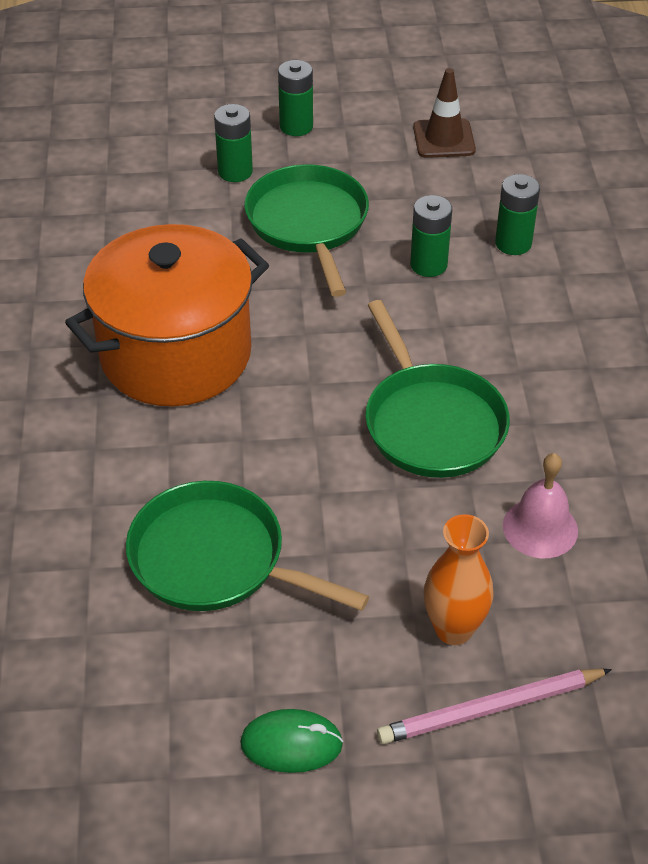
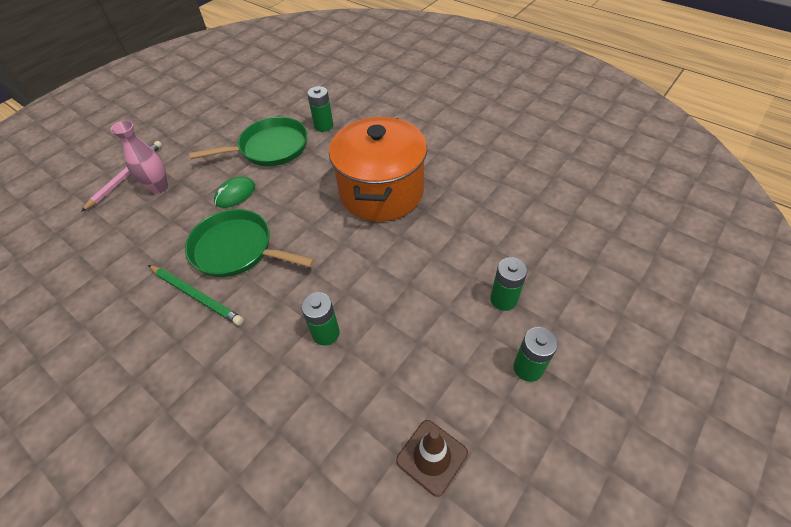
camera: 135 degrees right, 5 degrees up
(291, 744) = (189, 128): green mouse -> green mouse (235, 194)
(308, 224) = (419, 301): green pan -> none
(453, 629) = (159, 187): orange vase -> pink vase
(513, 243) = (291, 396): green battery -> green battery (323, 126)
(529, 402) = (196, 295): none -> green pencil
(540, 528) = (148, 243): pink bell -> none

